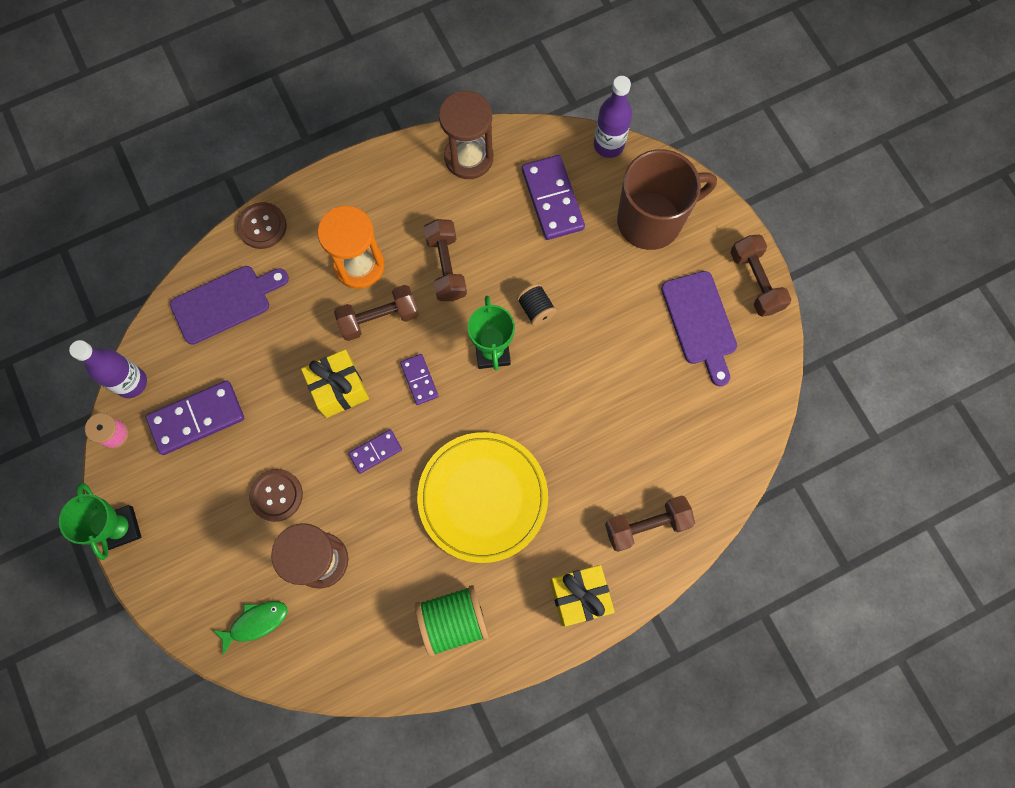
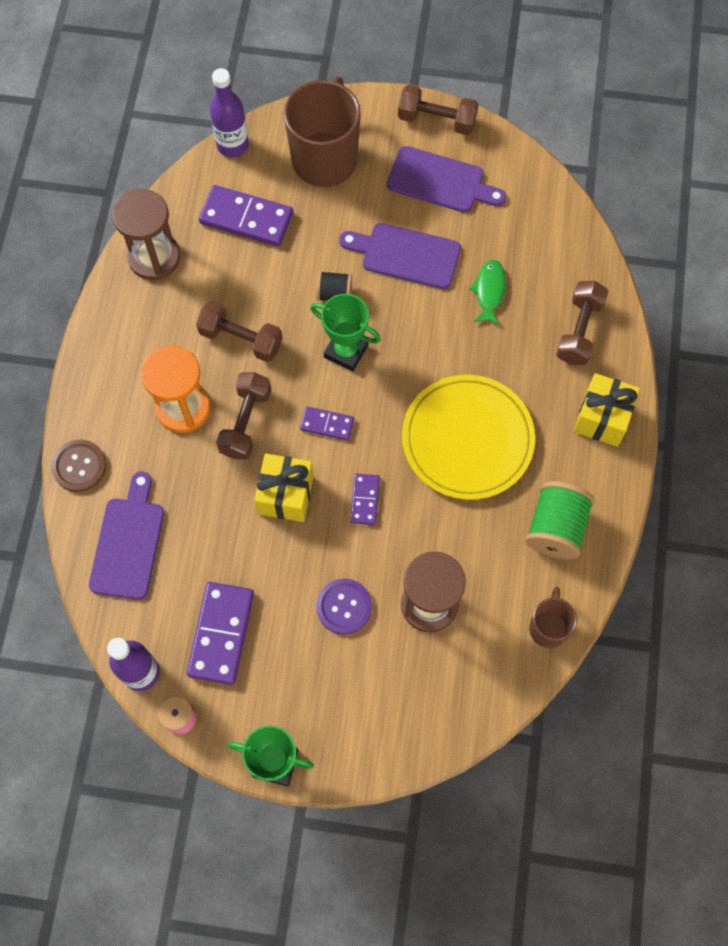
camera: 55 degrees left, 5 degrees down
(255, 622) = (446, 693): green fish -> green fish (489, 291)
(276, 495) = (344, 607): brown button -> purple button
(363, 669) = (548, 627): none -> brown mug
(611, 340) = (406, 255): none -> purple cutting board

